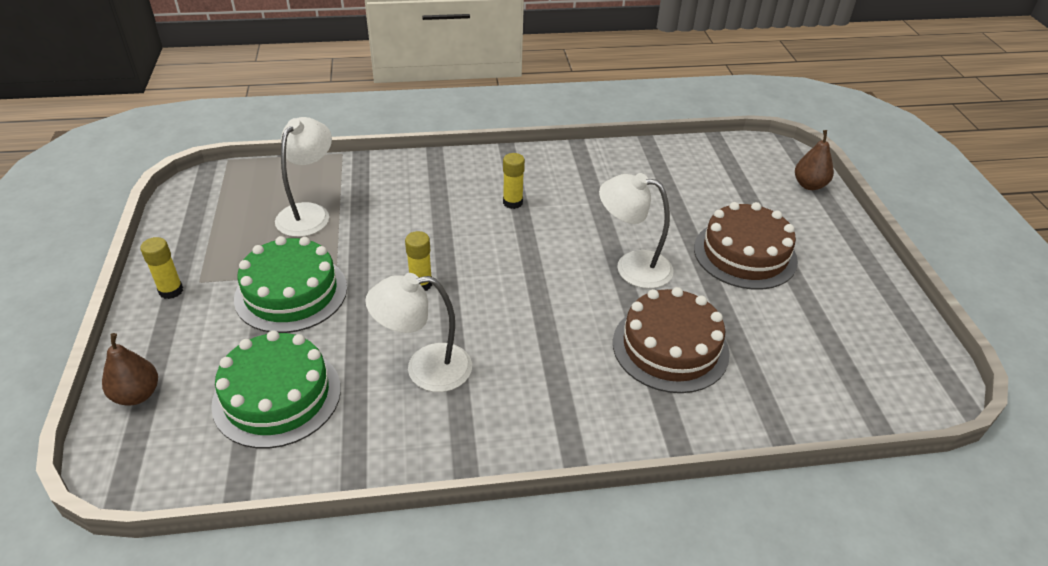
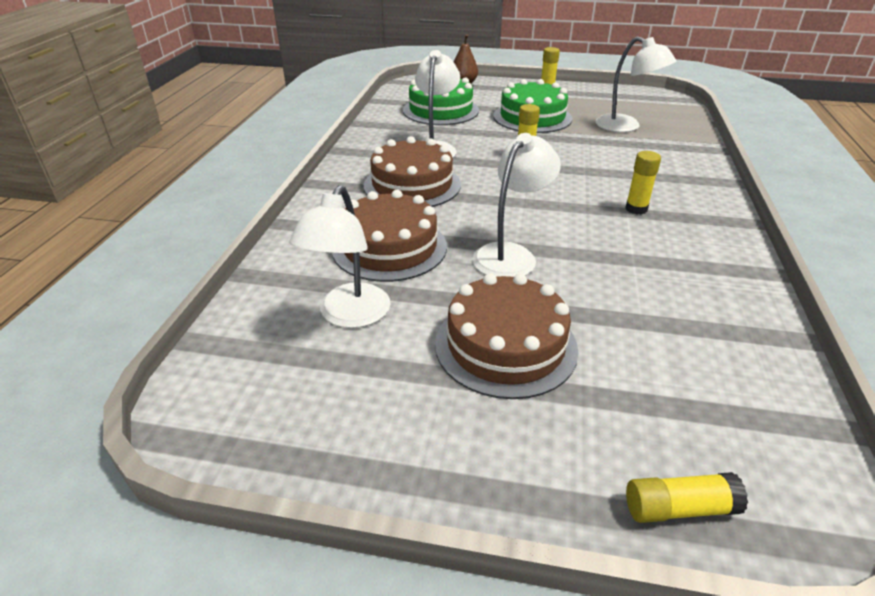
camera: 110 degrees right, 5 degrees down
(536, 364) = (412, 185): none -> brown cake
(779, 344) = (349, 316): none -> white lamp
(809, 185) = (679, 508): brown pear -> yellow glue stick

